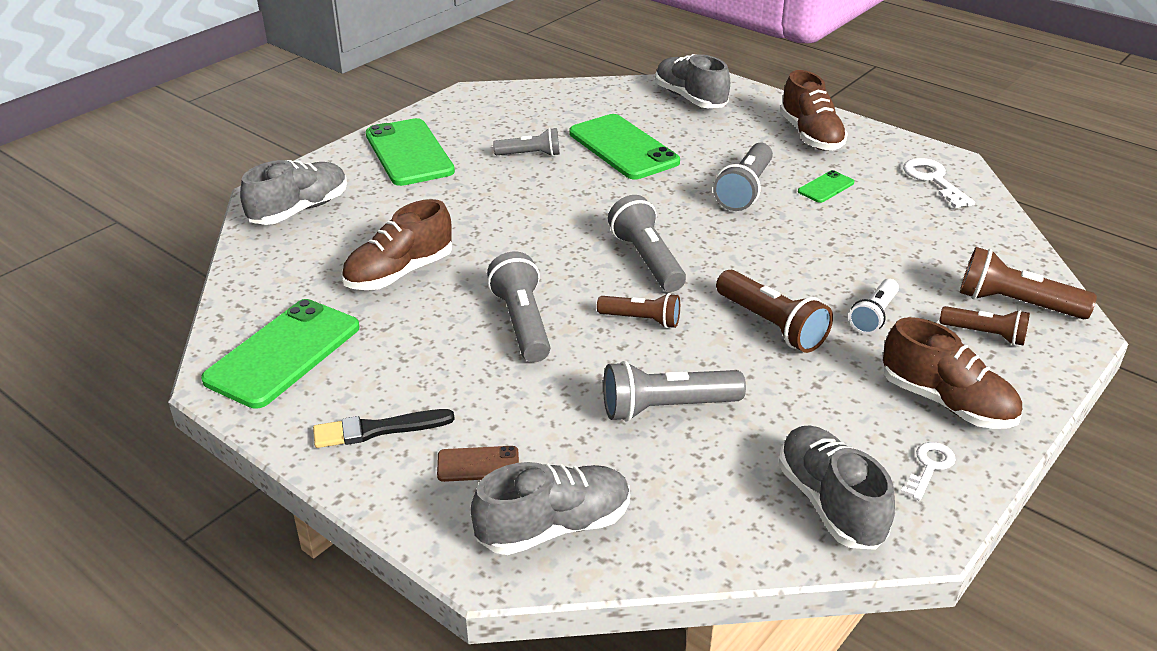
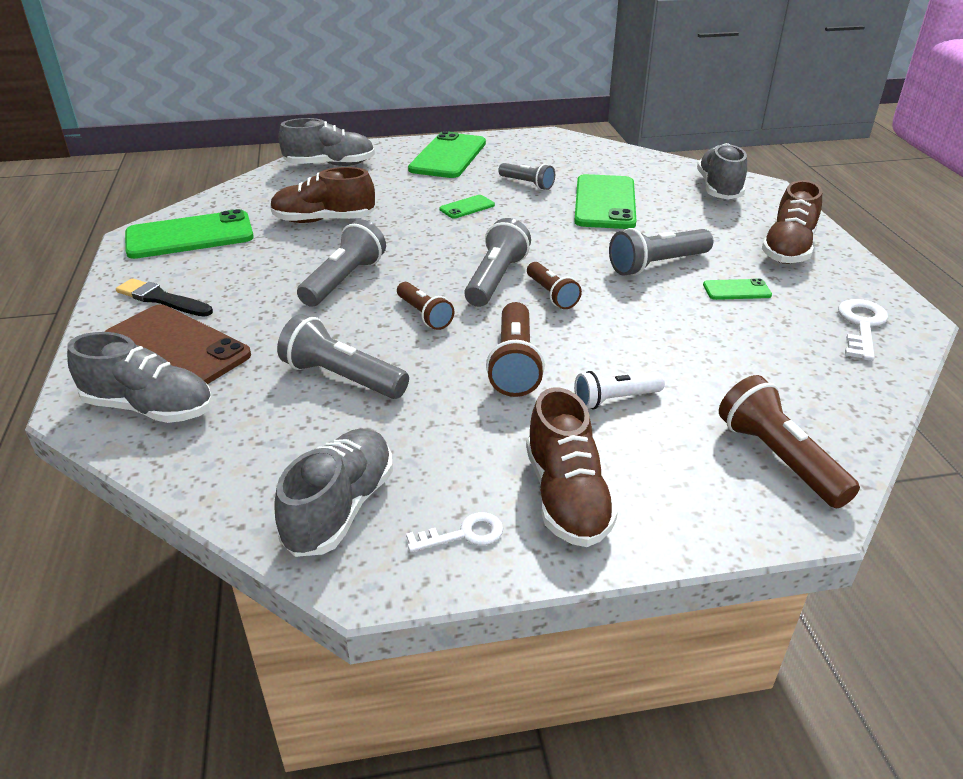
camera: 40 degrees right, 0 degrees up
(478, 464) = (176, 347): brown phone -> brown phone, size x2.15
(514, 201) = (467, 207): none -> green phone
(985, 334) = (700, 466): brown flashlight -> brown flashlight (551, 295)

